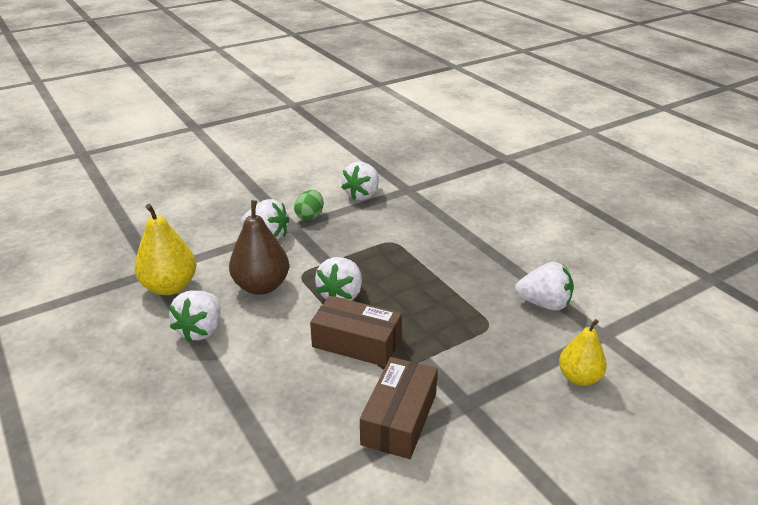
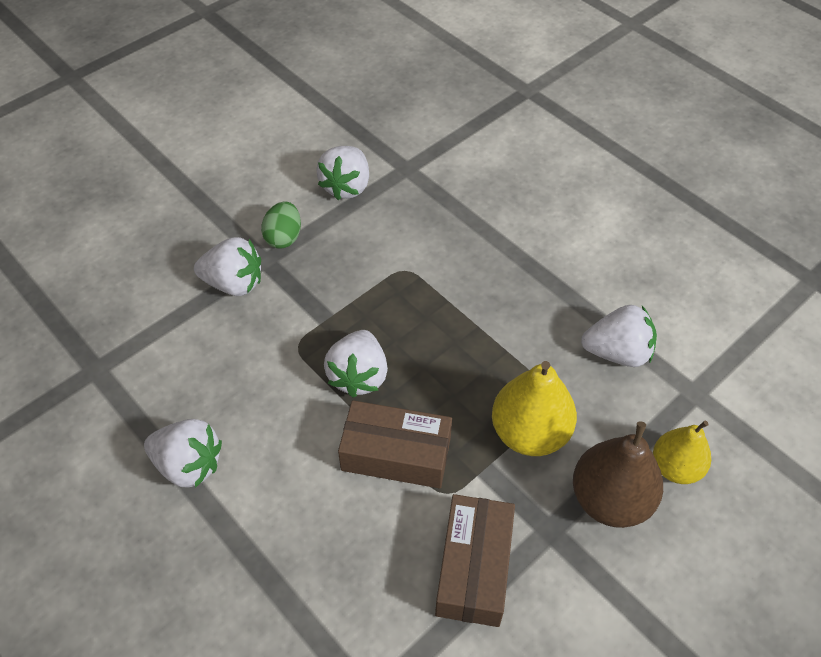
camera: 10 degrees left, 20 degrees up
(170, 287) = (125, 395): yellow pear -> yellow pear (529, 433)
(201, 330) = (189, 465): white strawberry -> white strawberry turned 75 degrees counterclockwise
(261, 286) = (249, 376): brown pear -> brown pear (610, 499)

